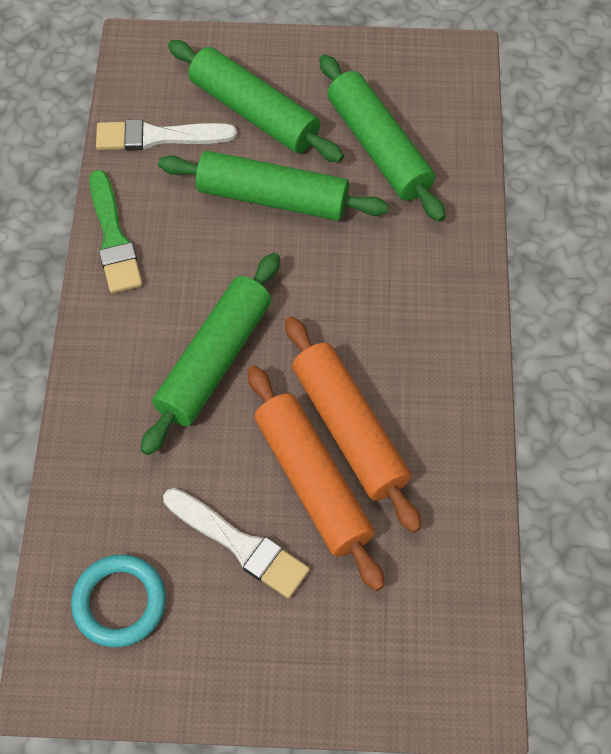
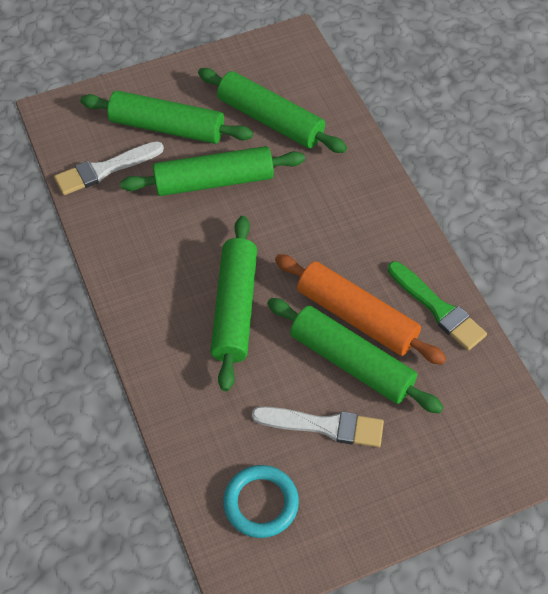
camera: 25 degrees left, 5 degrees down
(113, 238) = (111, 253): green brush -> green brush (438, 308)
(313, 482) = (351, 362): orange rolling pin -> green rolling pin

